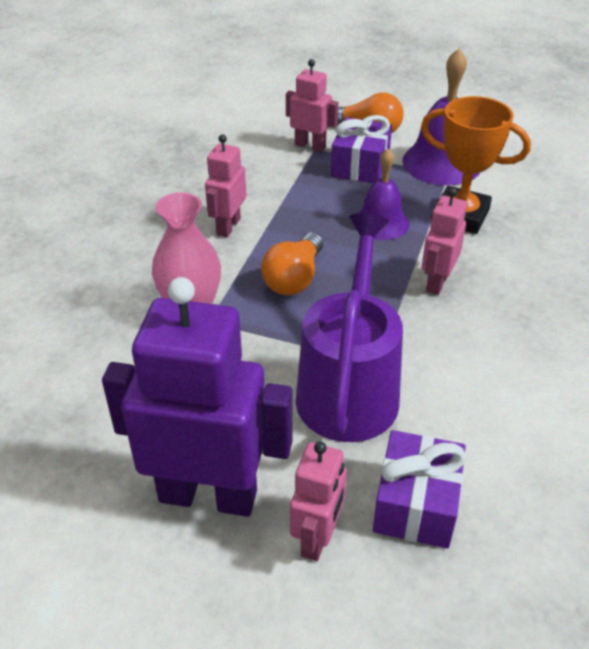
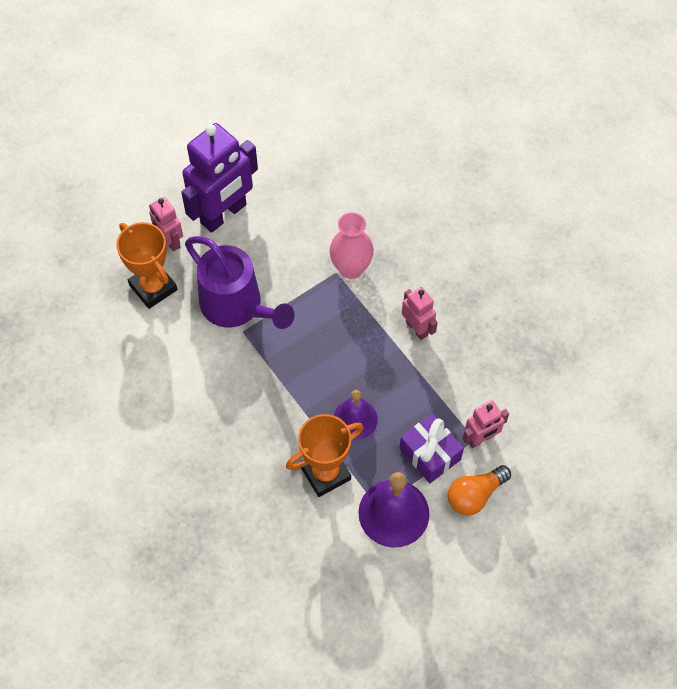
camera: 125 degrees right, 20 degrees up
(294, 278) = (338, 334): orange light bulb -> none
(416, 504) = (153, 287): purple gift -> orange trophy
(437, 282) = (276, 407): pink robot -> none

